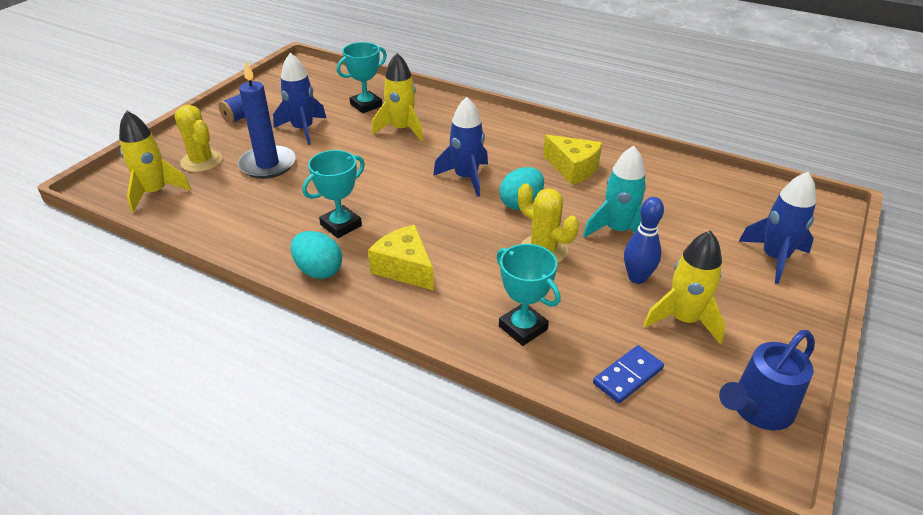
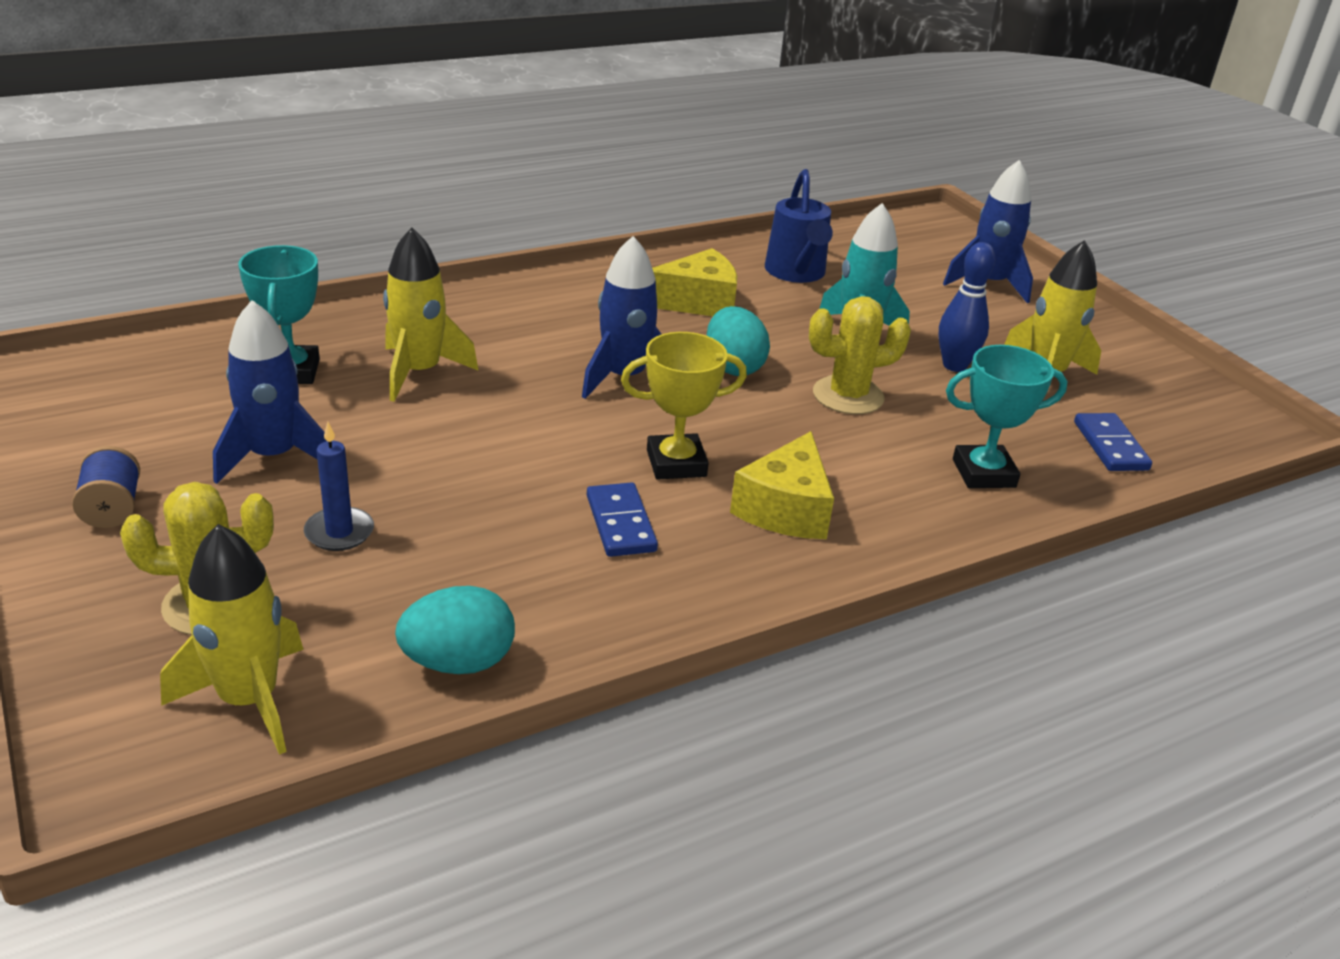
camera: 60 degrees left, 5 degrees down
(268, 165) = (339, 532): blue candle -> blue candle, size x0.56
(318, 270) = (716, 586): turquoise egg -> turquoise egg (458, 662)
(341, 225) = (620, 523): turquoise trophy -> blue domino
(404, 268) = (785, 509): yellow cheese -> yellow cheese turned 60 degrees counterclockwise
(408, 221) = (676, 463): none -> yellow trophy
(757, 410) = (1199, 403): blue watering can -> blue watering can (796, 273)

